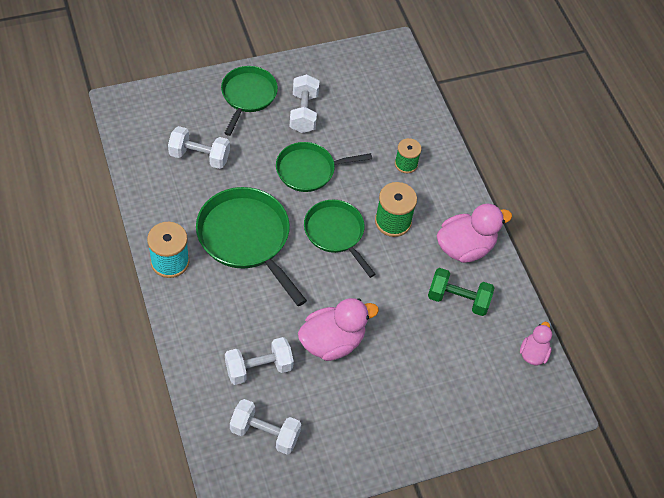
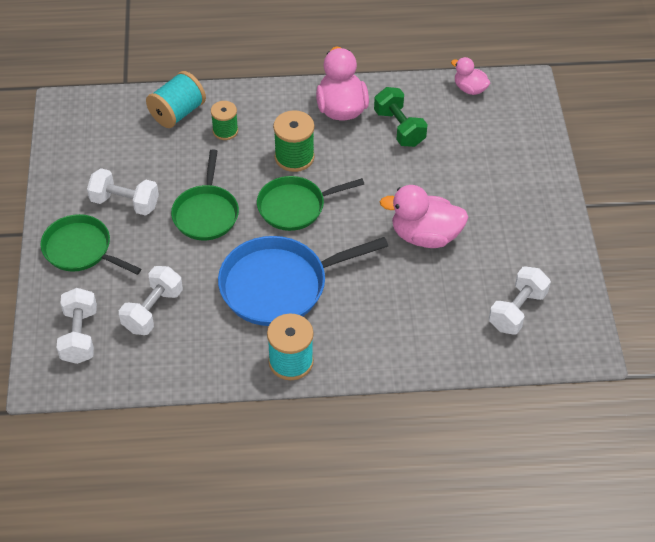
camera: 70 degrees left, 5 degrees down
(246, 238) = (279, 285): green pan -> blue pan
(258, 368) = (442, 302): white dumbbell -> white dumbbell (79, 336)
(332, 342) = (425, 236): pink duck -> pink duck turned 75 degrees counterclockwise
(414, 125) = (177, 113): none -> turquoise spool
(458, 299) = (399, 128): green dumbbell -> green dumbbell turned 60 degrees counterclockwise

